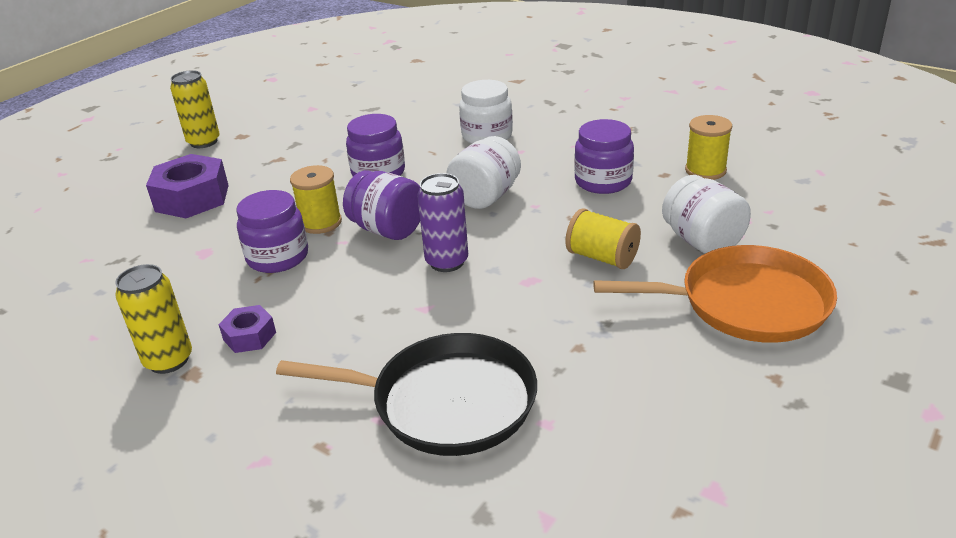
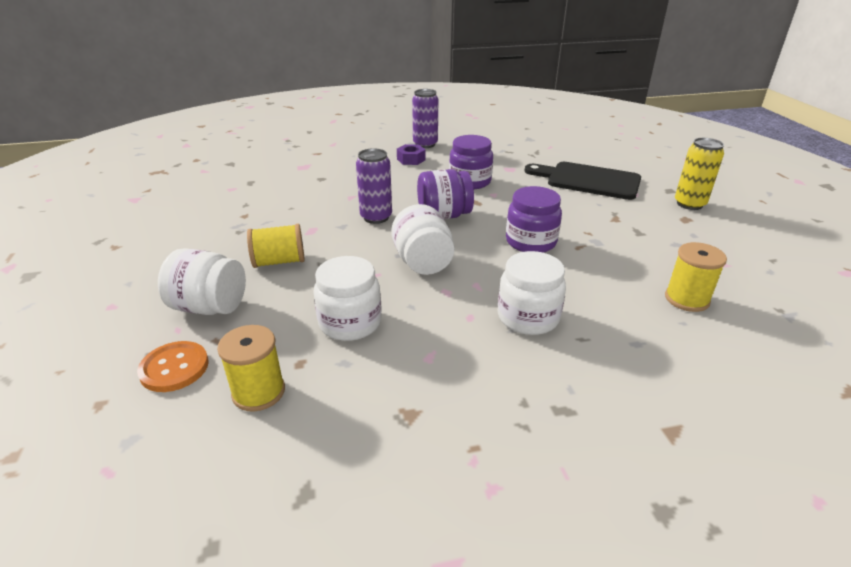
camera: 130 degrees right, 0 degrees up
(168, 360) = (425, 144): yellow can -> purple can
(192, 198) = (588, 180): purple nut -> black cutting board
(321, 222) = (489, 202): yellow spool -> yellow spool (686, 299)
(446, 402) = (286, 177): black pan -> none
(603, 181) = (350, 323): purple jar -> white jar
(746, 303) = (149, 277): orange pan -> none
(756, 207) = (174, 368): none -> orange button

